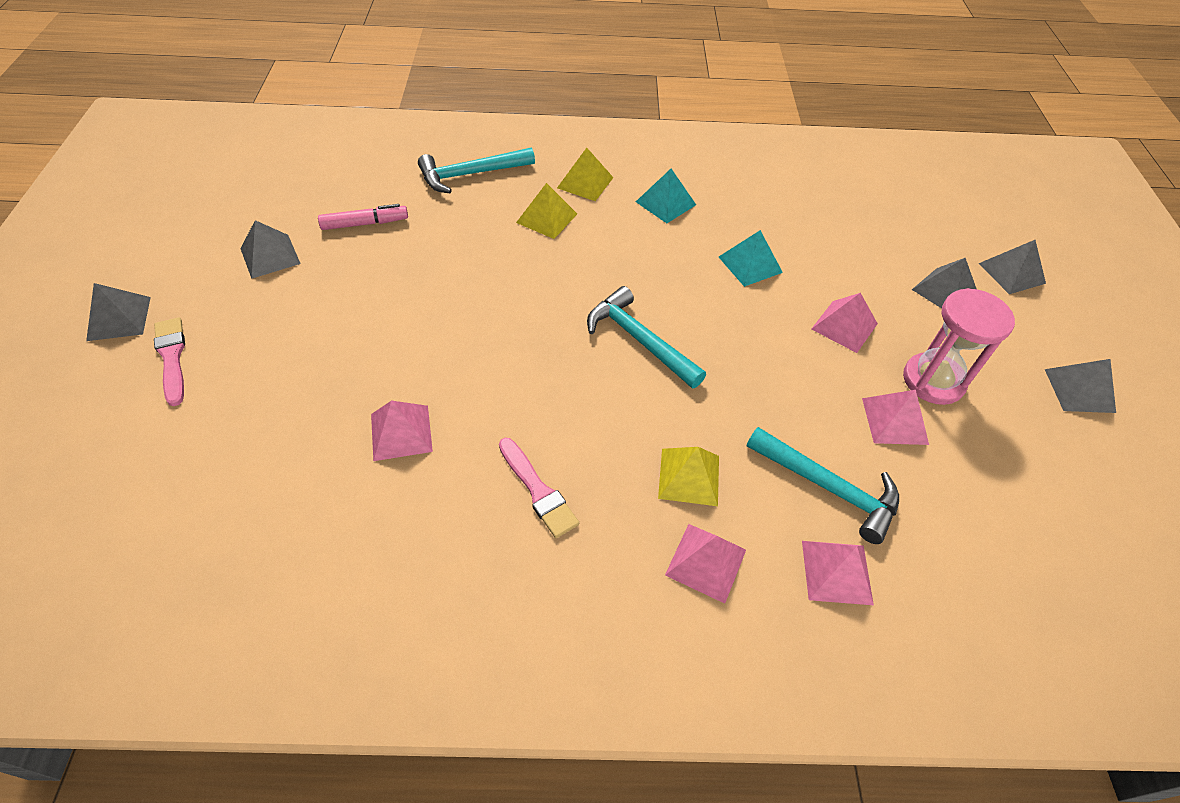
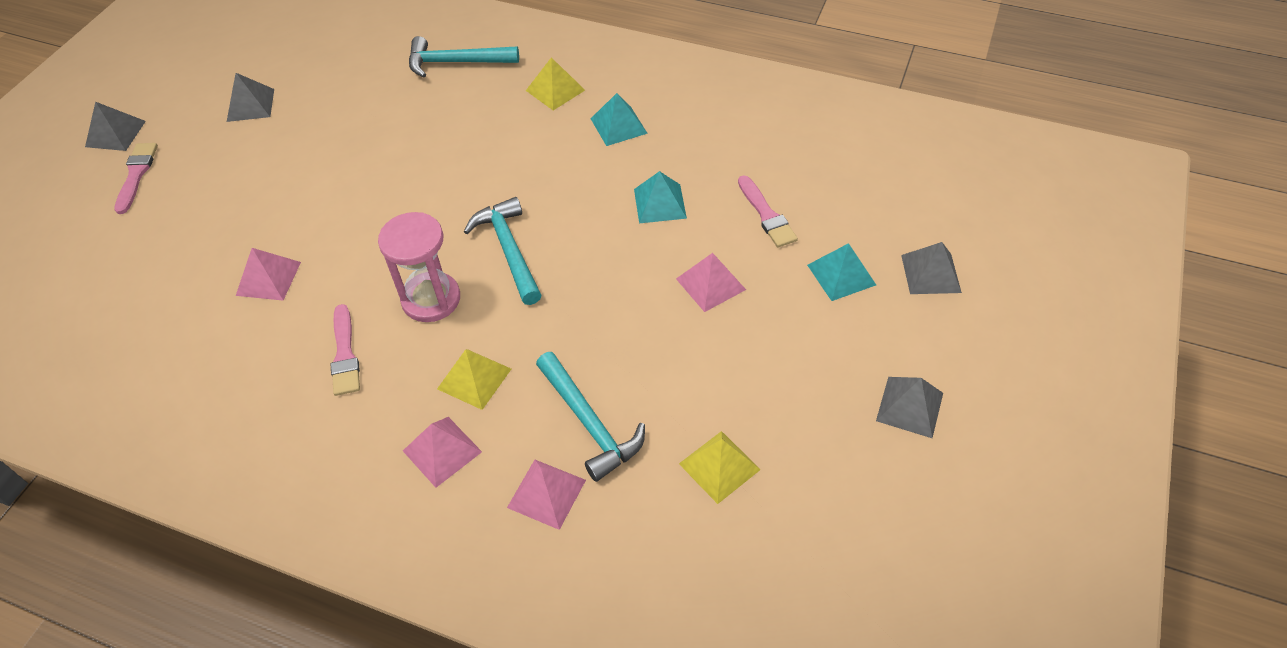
camera: 25 degrees right, 0 degrees up
(364, 223) = (340, 91): pink marker -> none
(547, 218) = (498, 118): yellow pyramid -> yellow pyramid (719, 466)
(848, 254) = (766, 215): none -> pink brush
(894, 421) = (695, 383): pink pyramid -> none
(933, 381) = (761, 357): pink hourglass -> pink hourglass (431, 299)
(944, 291) = (841, 274): grey pyramid -> turquoise pyramid

